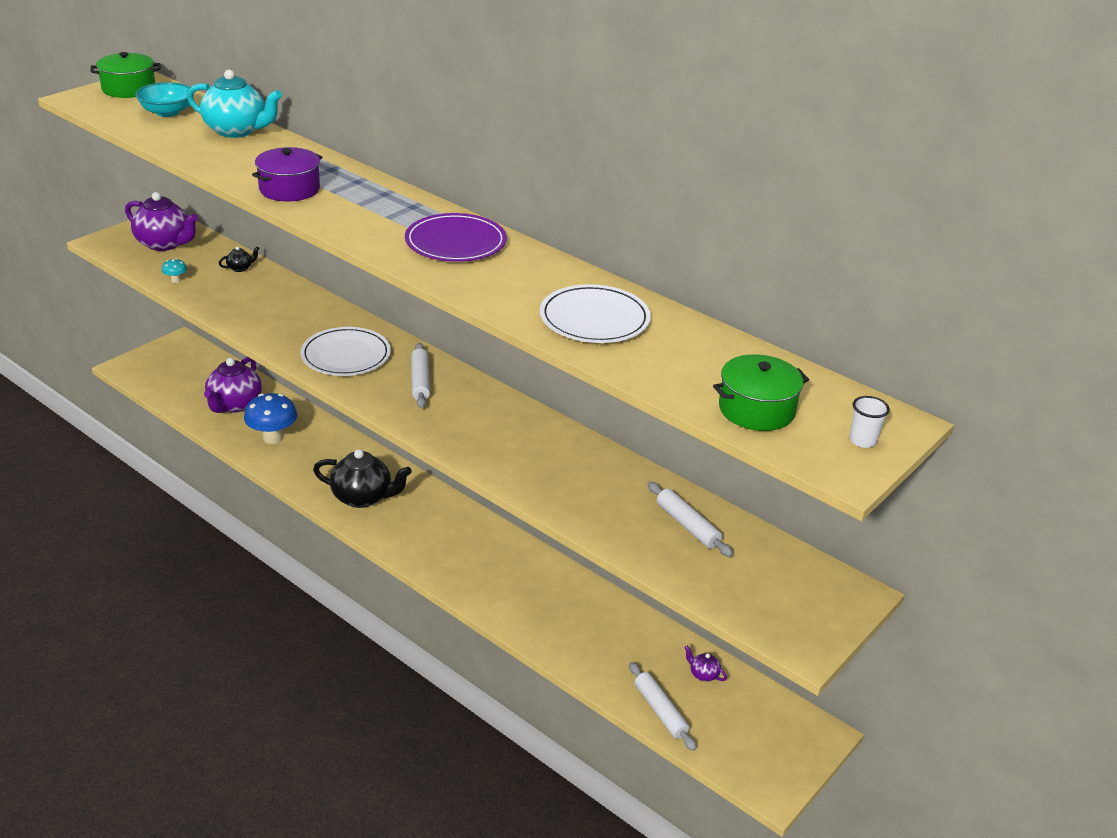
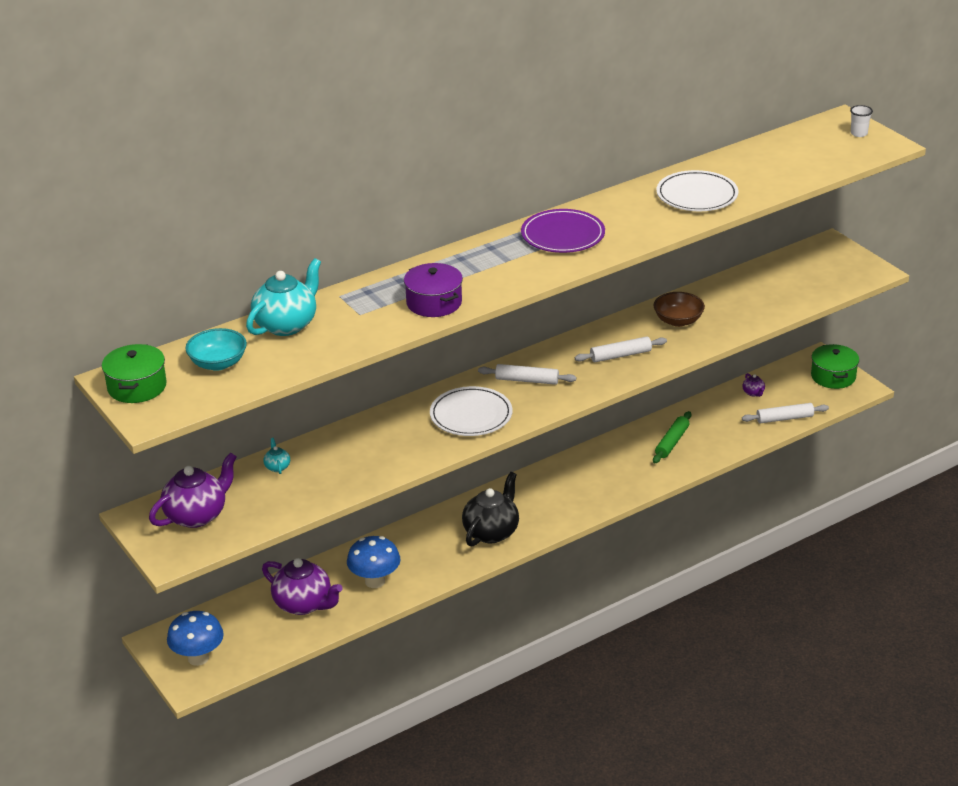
camera: 70 degrees left, 0 degrees up
(159, 365) = (198, 658): none -> blue mushroom
(176, 280) = (284, 509): turquoise mushroom -> none
(240, 268) = (277, 467): black teapot -> turquoise teapot
(566, 611) = (672, 442): none -> green rolling pin
(585, 473) = (678, 321): none -> brown bowl
(687, 525) = (748, 290): white rolling pin -> white rolling pin (620, 355)
(703, 674) = (753, 393): purple teapot -> purple teapot turned 75 degrees counterclockwise
(756, 409) = (821, 159): green pot -> green pot (833, 376)

